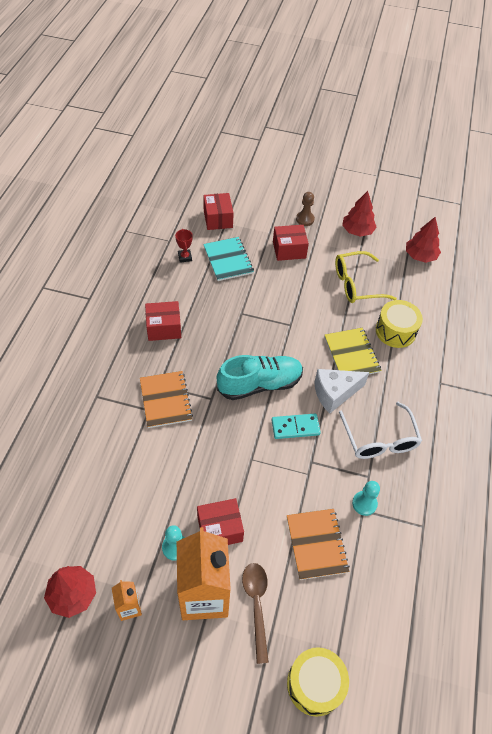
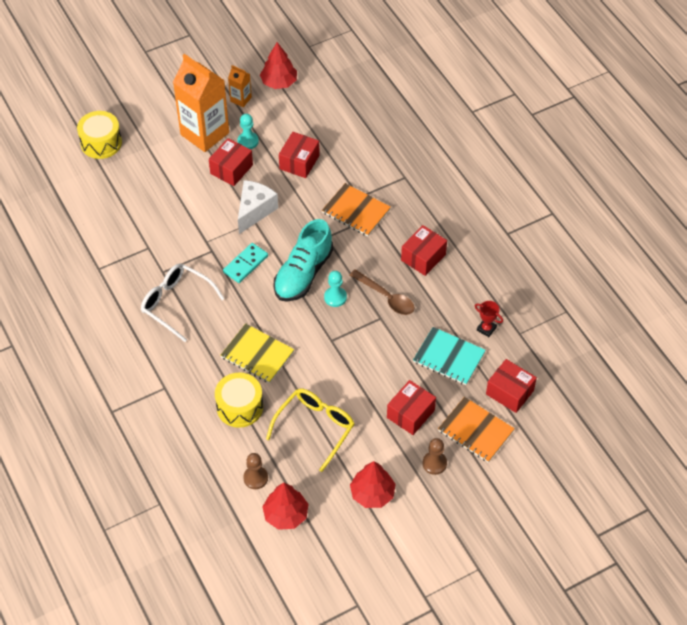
camera: 140 degrees right, 0 degrees up
(156, 483) = (299, 162): none -> red box
(256, 605) = (169, 151): brown spoon -> brown spoon (386, 297)
(316, 544) = (162, 206): orange notebook -> orange notebook (475, 431)
(334, 393) = (240, 311): white cheese -> white cheese (255, 211)
(364, 503) = (151, 252): turquoise pawn -> turquoise pawn (335, 297)
(422, 285) = (255, 478): none -> brown pawn

